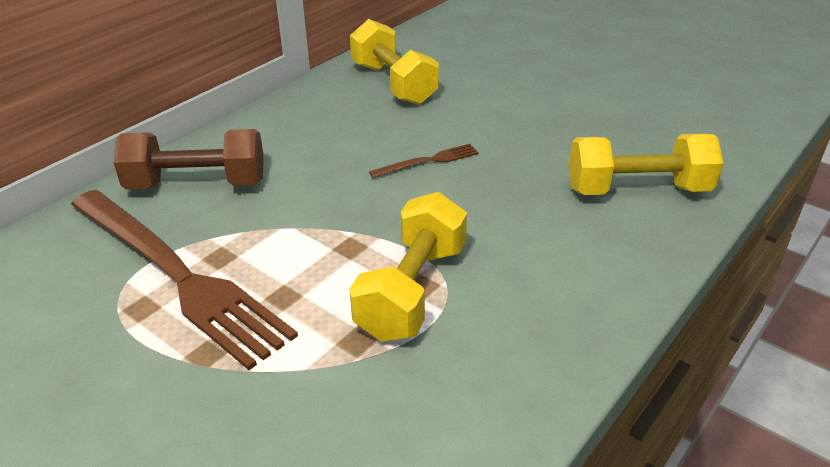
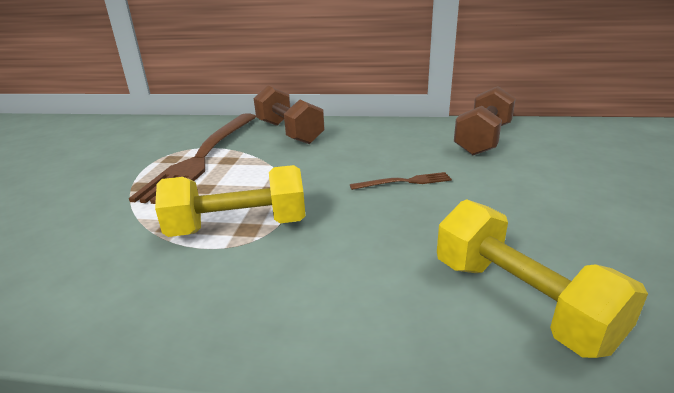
camera: 60 degrees right, 10 degrees down
(393, 84) = (483, 139): yellow dumbbell -> brown dumbbell
(428, 161) = (404, 182): brown fork -> brown fork turned 45 degrees counterclockwise

